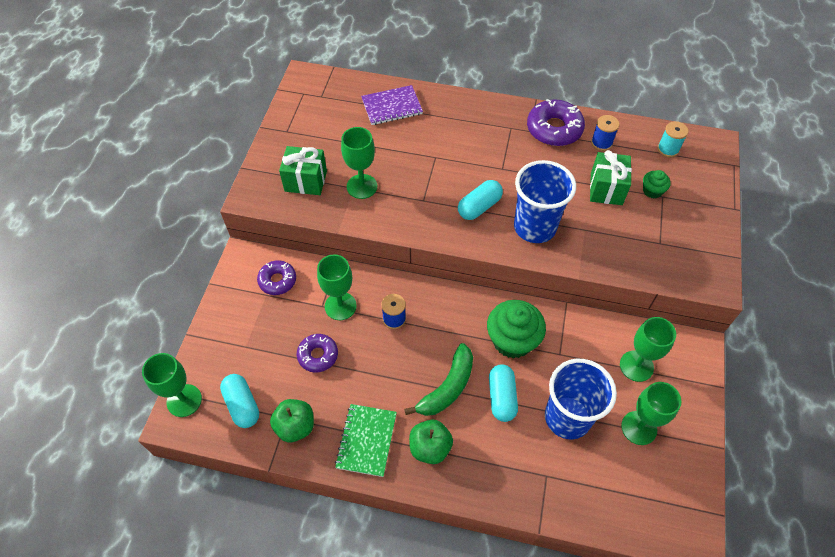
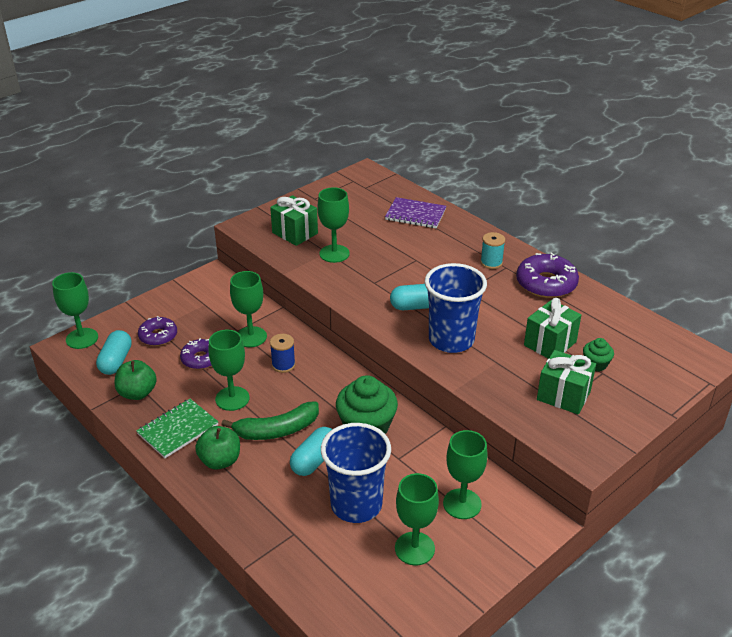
camera: 35 degrees right, 20 degrees down
(277, 280) = (222, 300): purple donut -> purple donut (158, 336)
(383, 379) = (232, 398): none -> green goblet
(601, 143) = (582, 311): blue spool -> none
(656, 234) = (563, 395): none -> green gift
(668, 149) = (647, 342): turquoise spool -> turquoise spool (491, 263)

